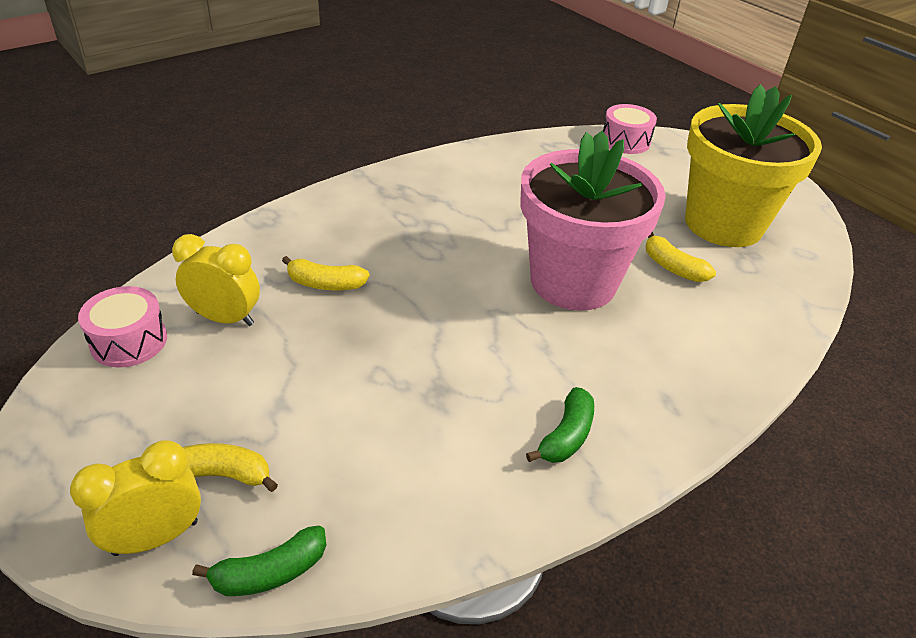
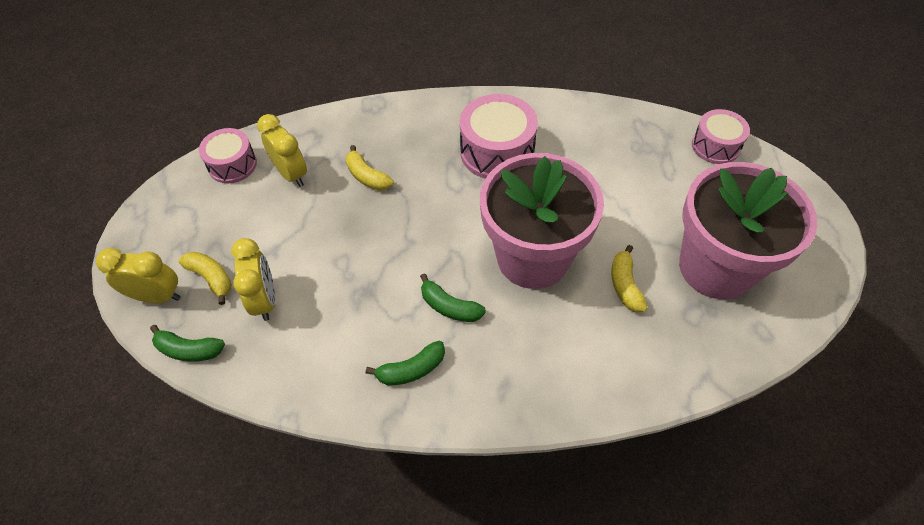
camera: 40 degrees right, 15 degrees up
(323, 460) = (265, 300): none -> yellow clock
(444, 211) = (497, 152): none -> pink drum
(542, 359) = (449, 307): none -> green banana
(723, 224) = (716, 267): yellow flower pot -> pink flower pot

